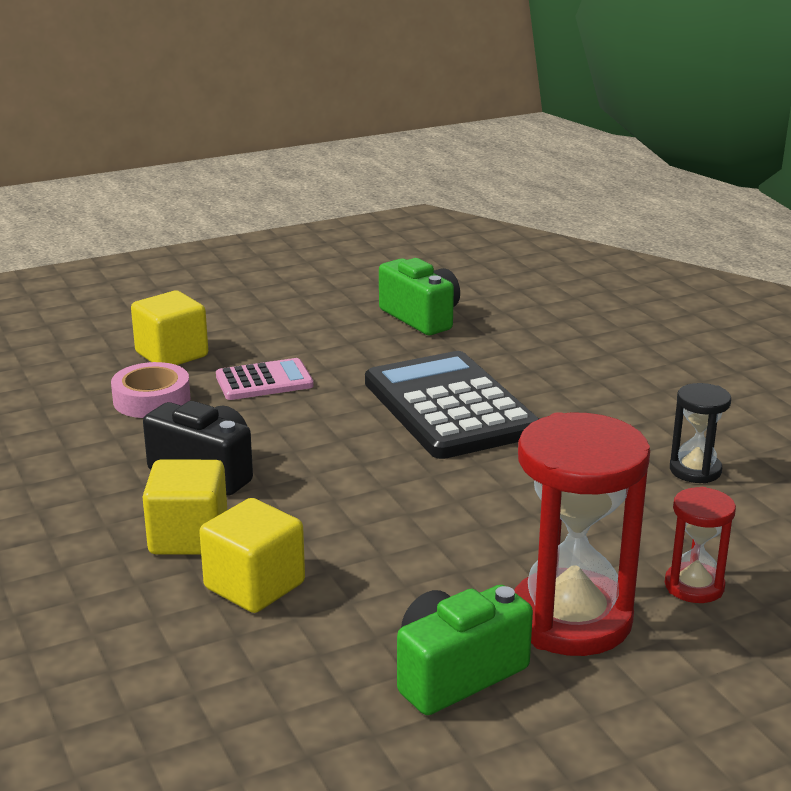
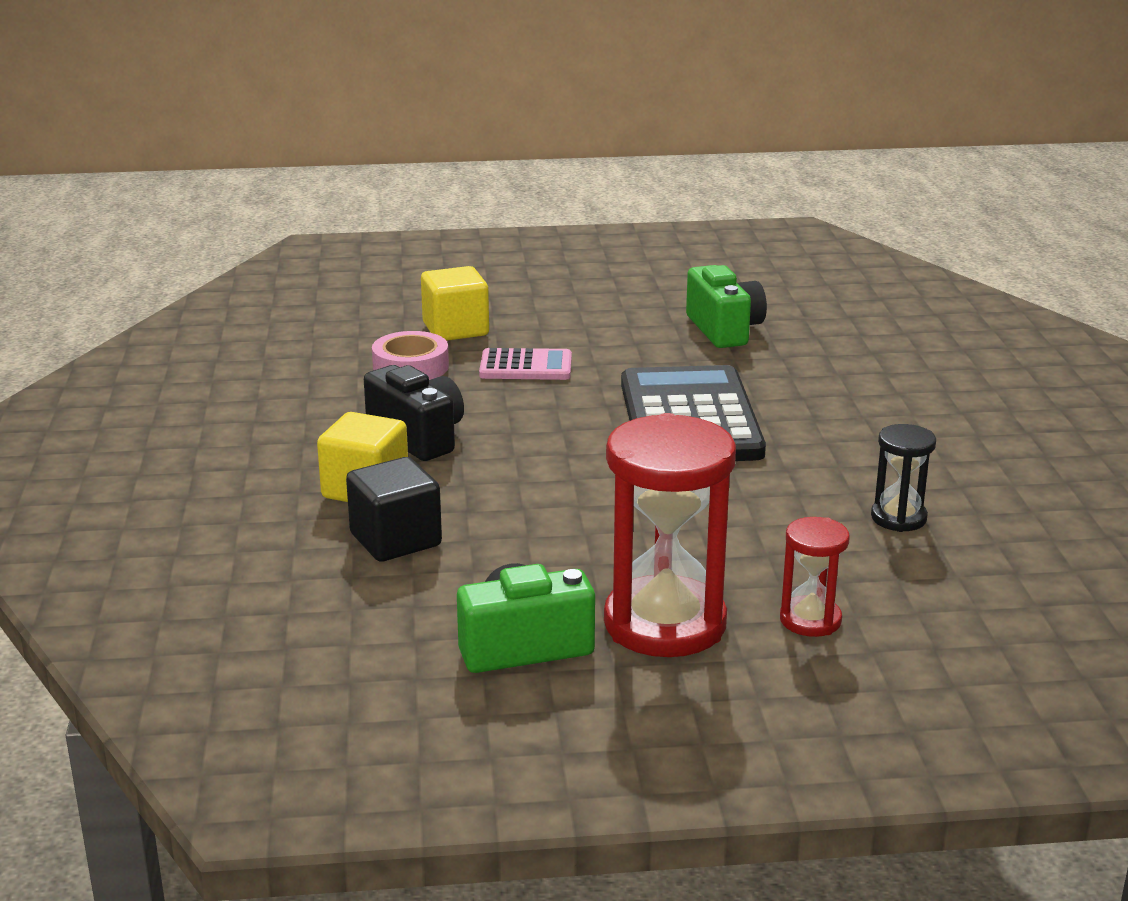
camera: 20 degrees right, 0 degrees up
(254, 586) = (395, 540): yellow cube -> black cube

